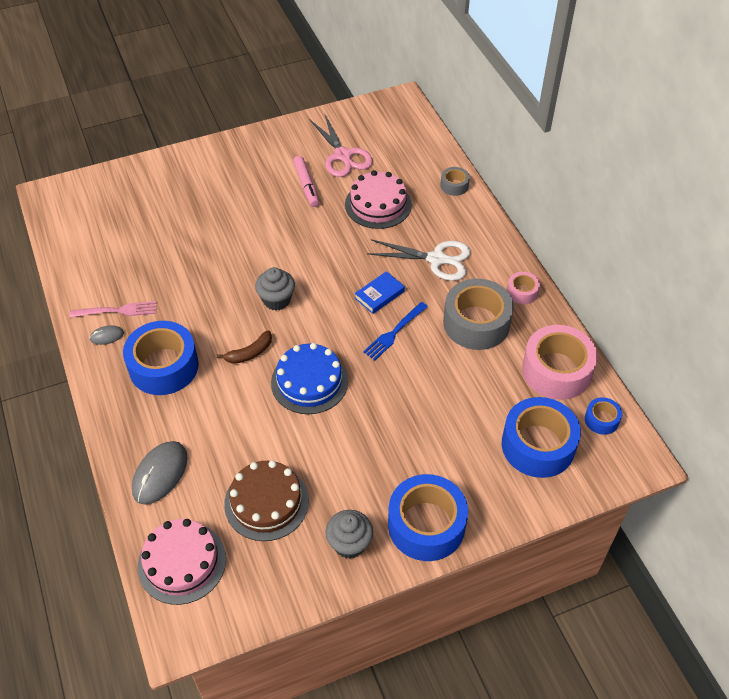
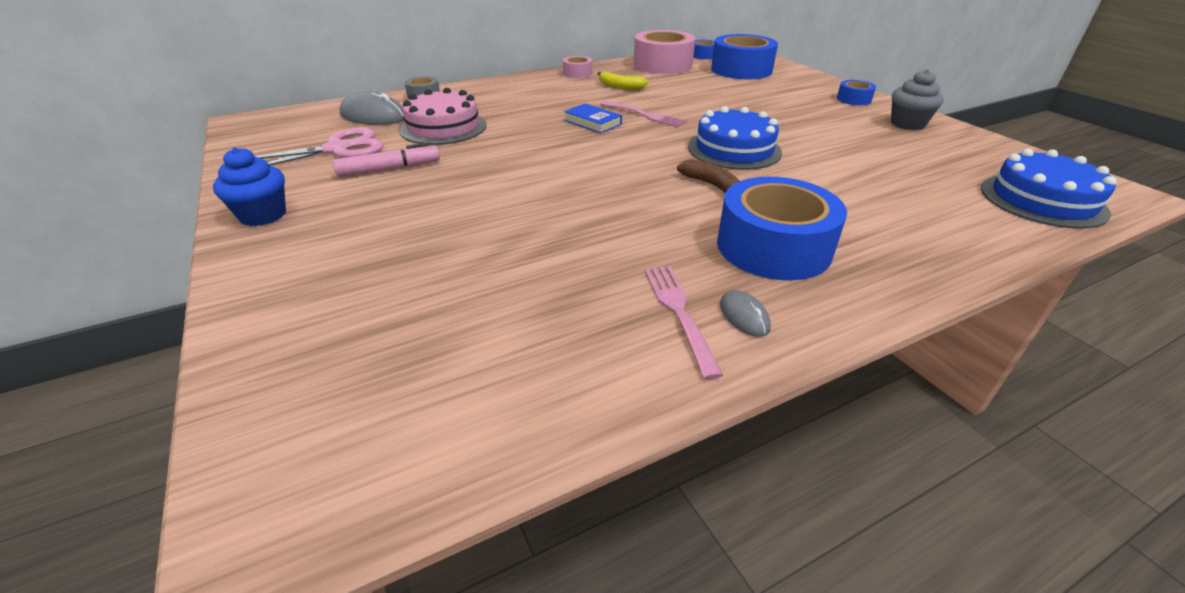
camera: 95 degrees left, 15 degrees down
(160, 474) = (950, 228): grey mouse -> grey mouse (373, 116)
(182, 562) = (1042, 200): pink cake -> blue cake
(254, 144) = (263, 215): none -> blue cupcake
(266, 502) = (909, 161): brown cake -> none
(276, 300) = (614, 175): grey cupcake -> none
(394, 332) = (644, 115): blue fork -> pink fork
(426, 525) = (853, 99): blue tape -> blue tape, size x0.48
(436, 259) = (537, 101): white scissors -> none
(476, 323) = (620, 86): grey tape -> yellow banana

